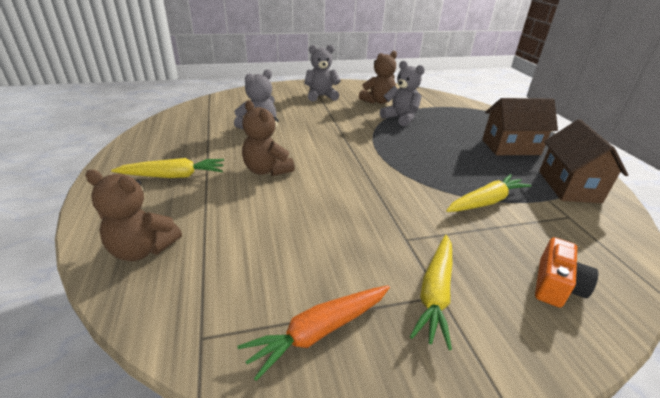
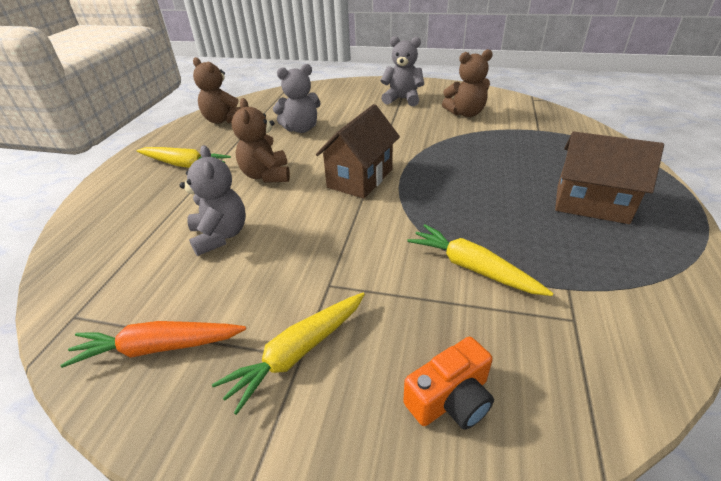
camera: 30 degrees right, 5 degrees up
(142, 249) = (104, 227): brown teddy bear -> brown teddy bear (223, 120)
(400, 118) = (472, 139): grey teddy bear -> grey teddy bear (220, 236)
(486, 201) = (472, 268): yellow carrot -> yellow carrot turned 135 degrees counterclockwise
(569, 186) = (624, 279): brown house -> brown house (360, 178)

